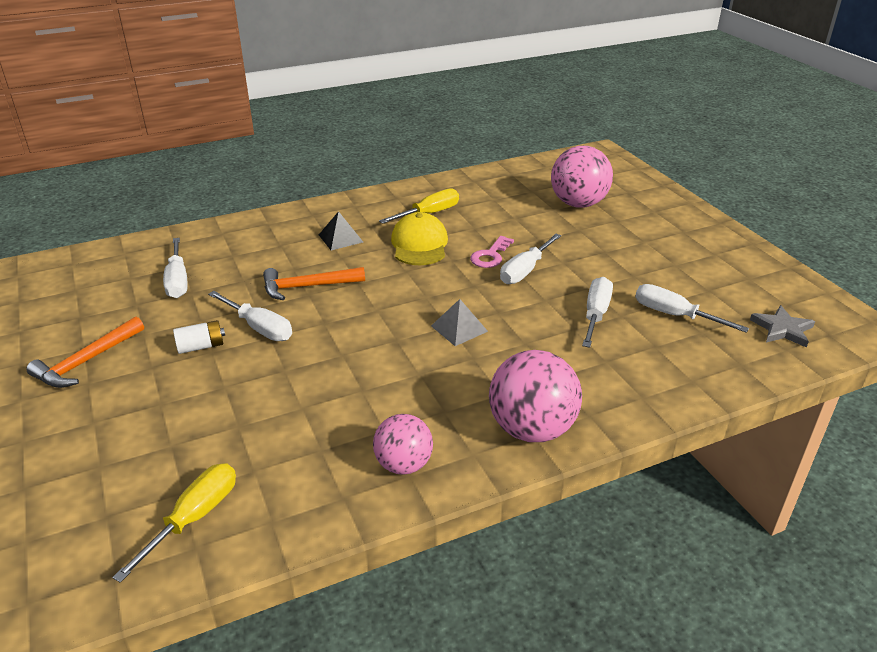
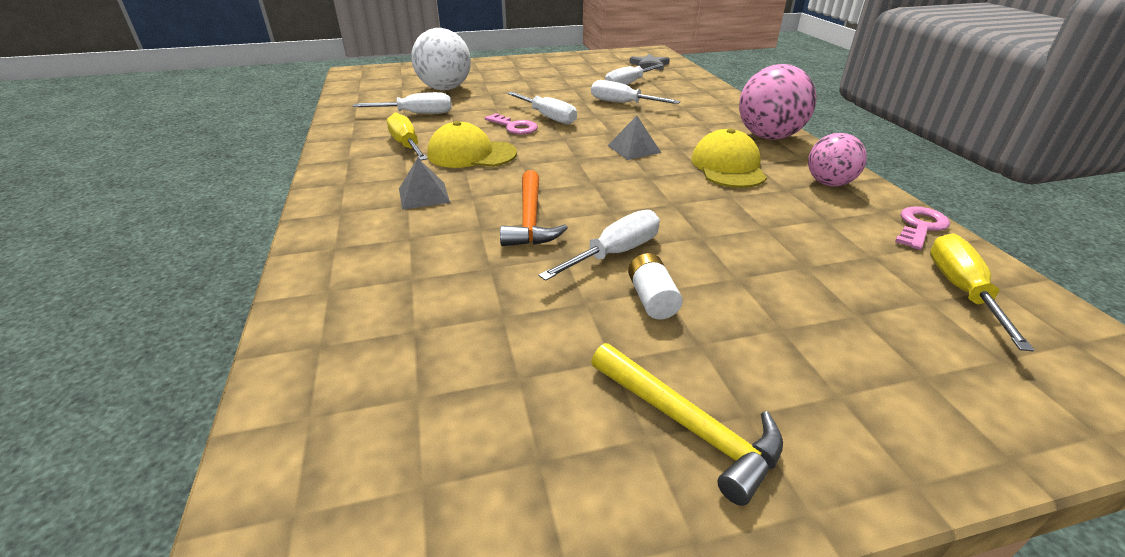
camera: 80 degrees left, 0 degrees up
(86, 361) = (688, 425): orange hammer -> yellow hammer
(178, 280) = (461, 332): white screwdriver -> white screwdriver (416, 114)
(193, 518) = (961, 291): yellow screwdriver -> yellow screwdriver turned 60 degrees clockwise
(309, 520) = (920, 227): none -> pink key
(340, 238) = (423, 195): black pyramid -> grey pyramid
(430, 391) = (728, 167): none -> yellow cap
(578, 204) = (445, 89): pink ball -> white ball

